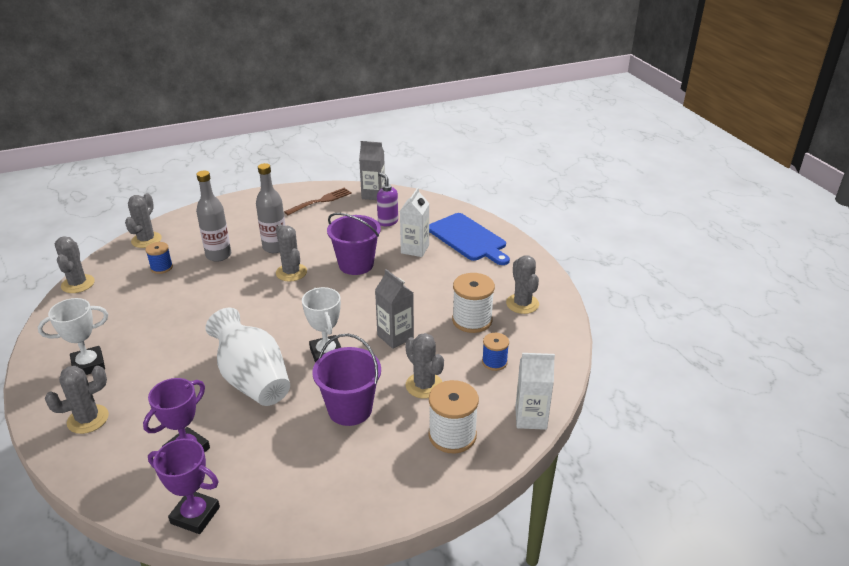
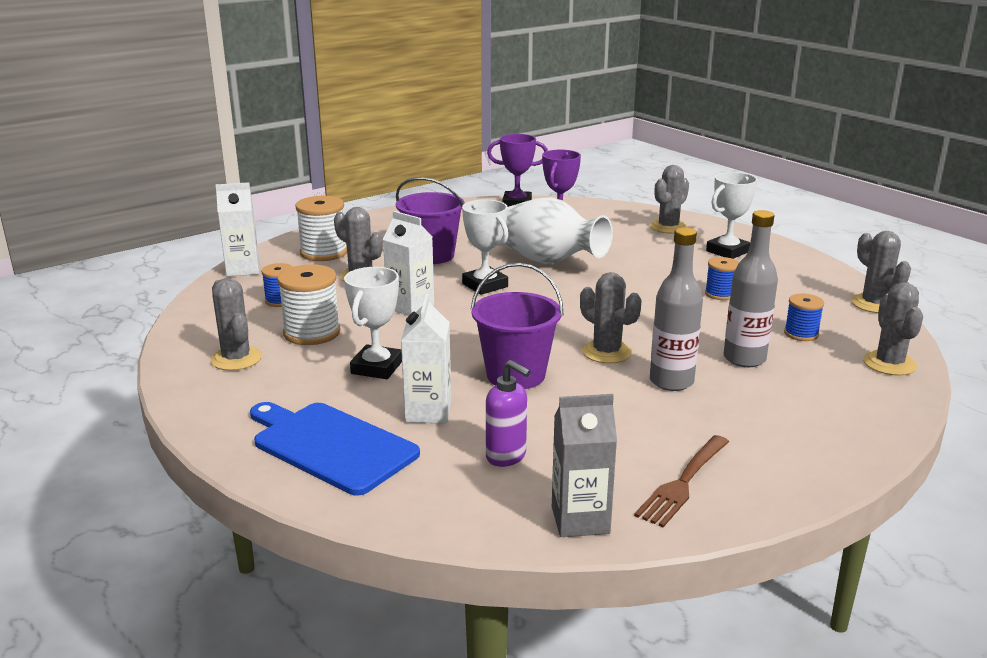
camera: 165 degrees right, 10 degrees down
(163, 312) = (720, 294): none -> blue spool
(395, 336) = (410, 307): grey carton -> white carton
(434, 283) = (377, 367): none -> white trophy

